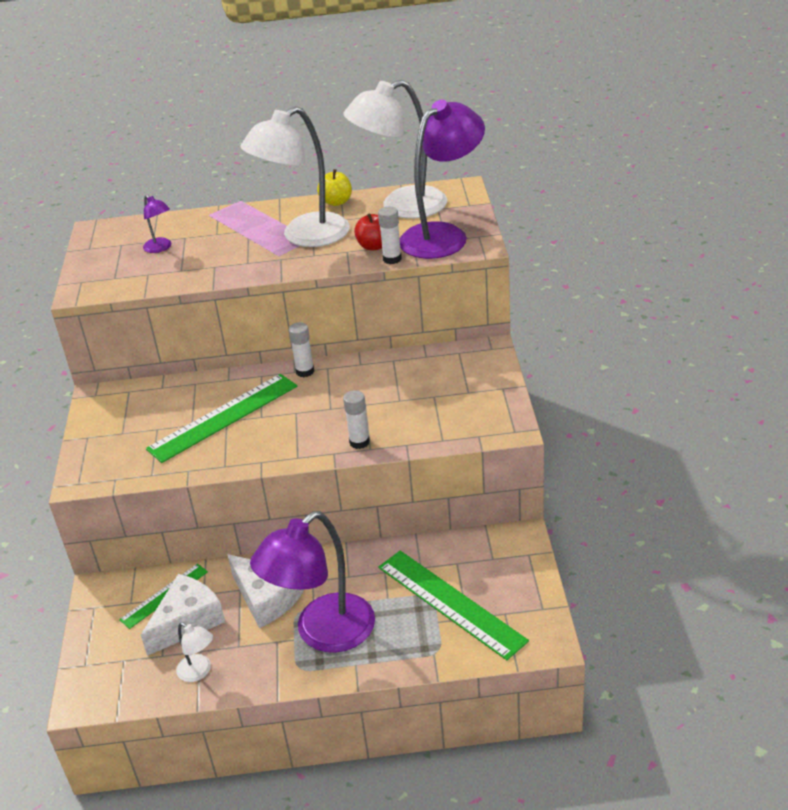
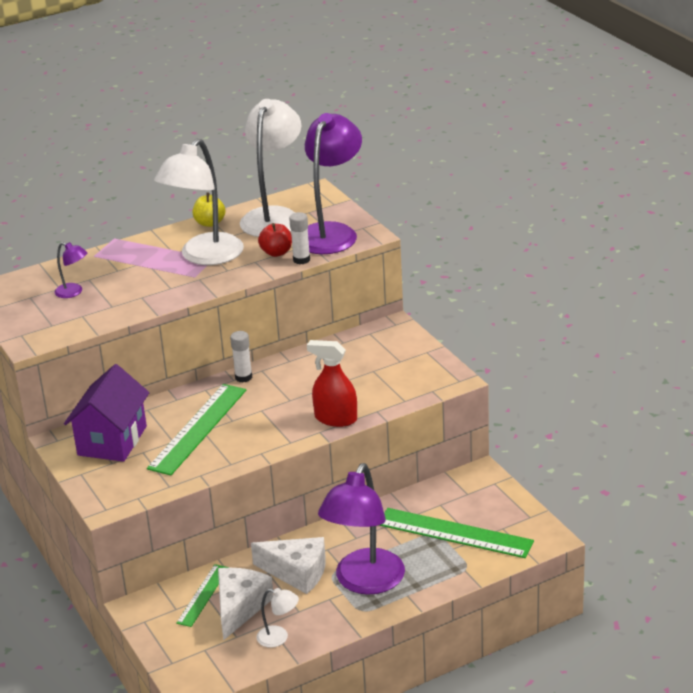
camera: 25 degrees left, 5 degrees down
(140, 409) = (112, 441): none -> purple house
(359, 442) = (335, 418): white glue stick -> red spray bottle
(401, 207) = (274, 216): white lamp -> white lamp turned 150 degrees clockwise

